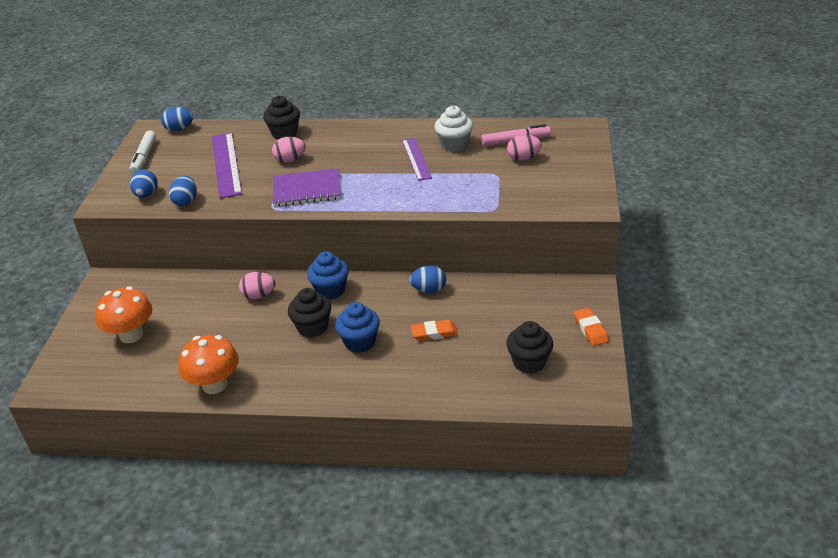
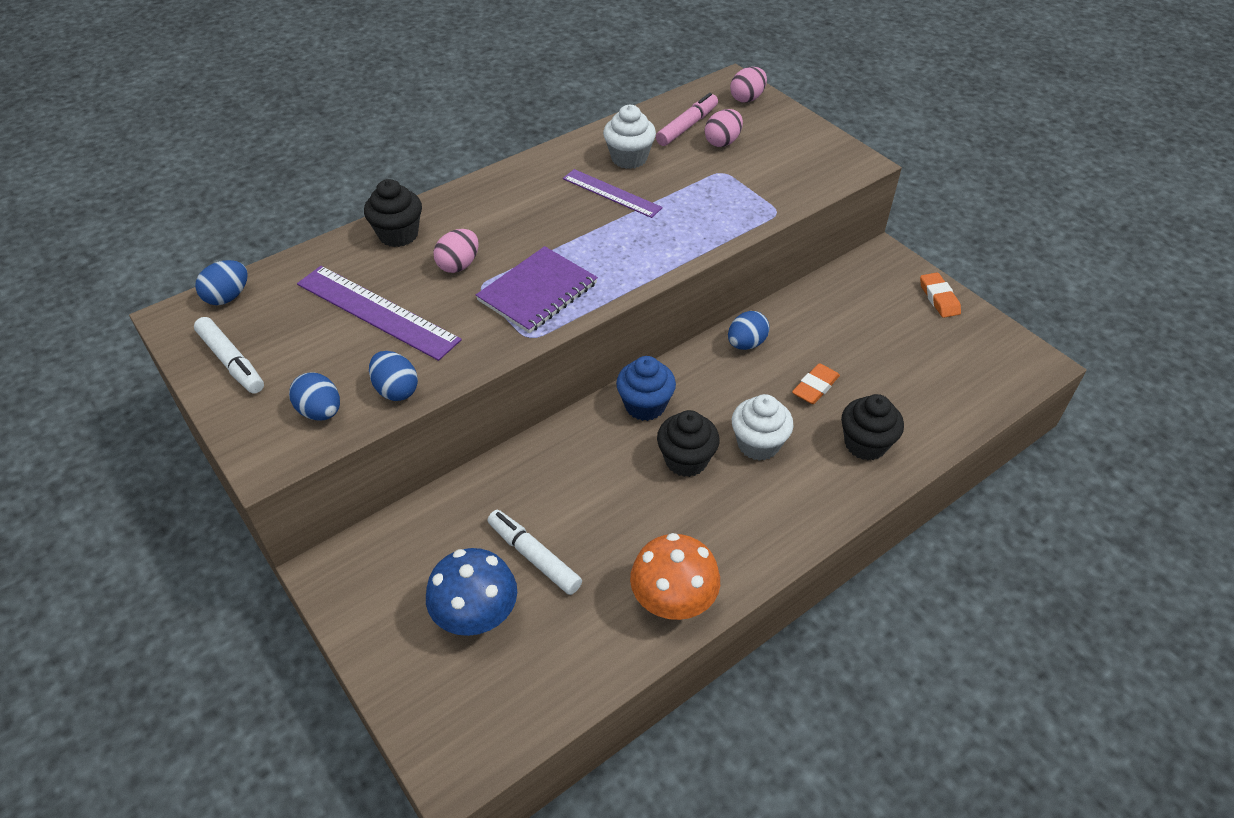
camera: 45 degrees left, 10 degrees up
(131, 335) = (476, 616): orange mushroom -> blue mushroom
(186, 326) = (534, 556): none -> white marker
(259, 295) = (571, 462): pink egg -> pink egg (747, 98)
(360, 342) = (758, 444): blue cupcake -> white cupcake
(529, 362) = (935, 362): black cupcake -> black cupcake (865, 444)
(590, 329) = (939, 298): orange eraser -> orange eraser turned 45 degrees clockwise

